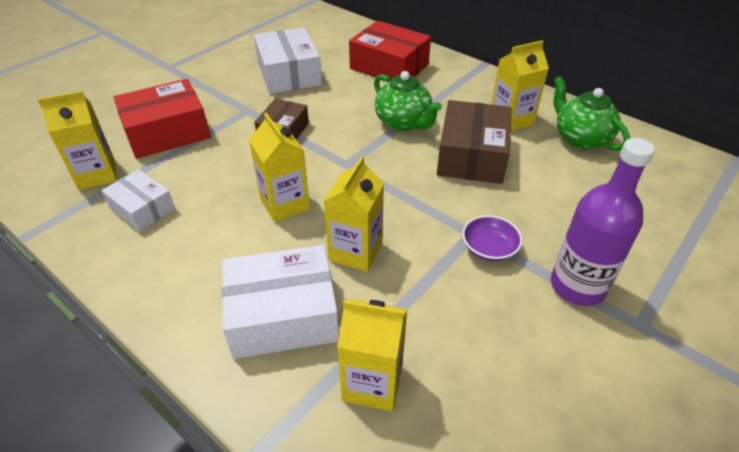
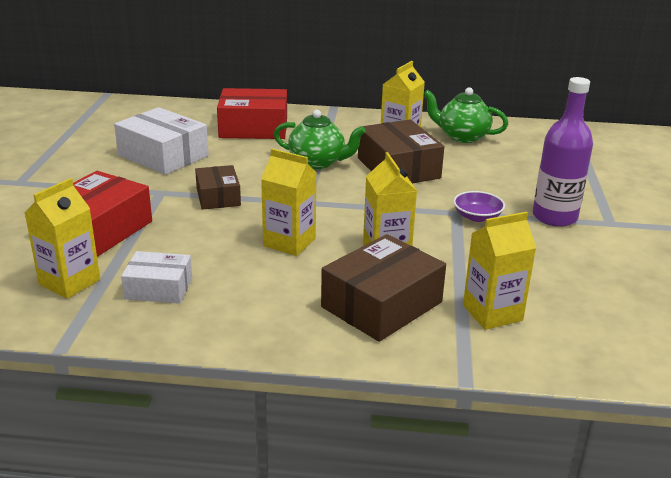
camera: 35 degrees left, 15 degrees down
(283, 314) = (381, 304): white box -> brown box

